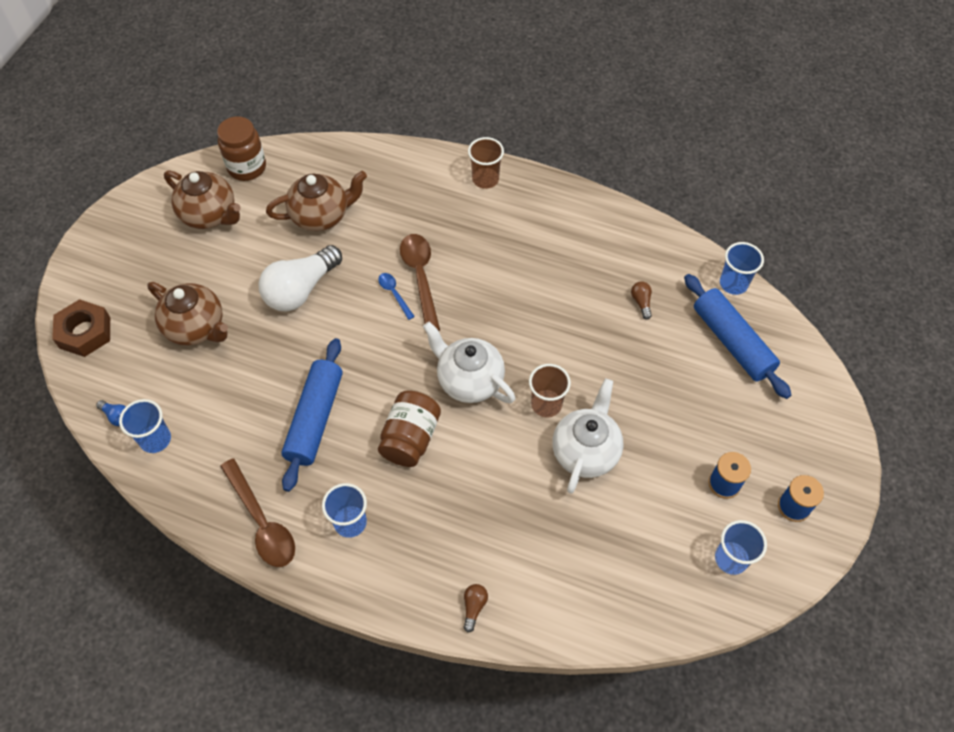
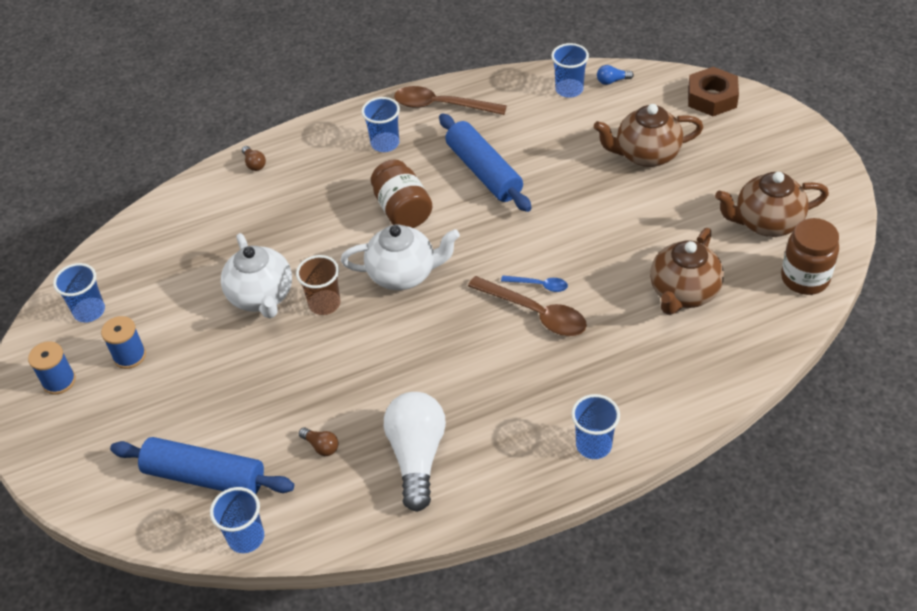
camera: 140 degrees right, 10 degrees down
(300, 289) = (614, 232): white light bulb -> white light bulb (417, 456)
(485, 179) = (593, 445): brown cup -> blue cup

